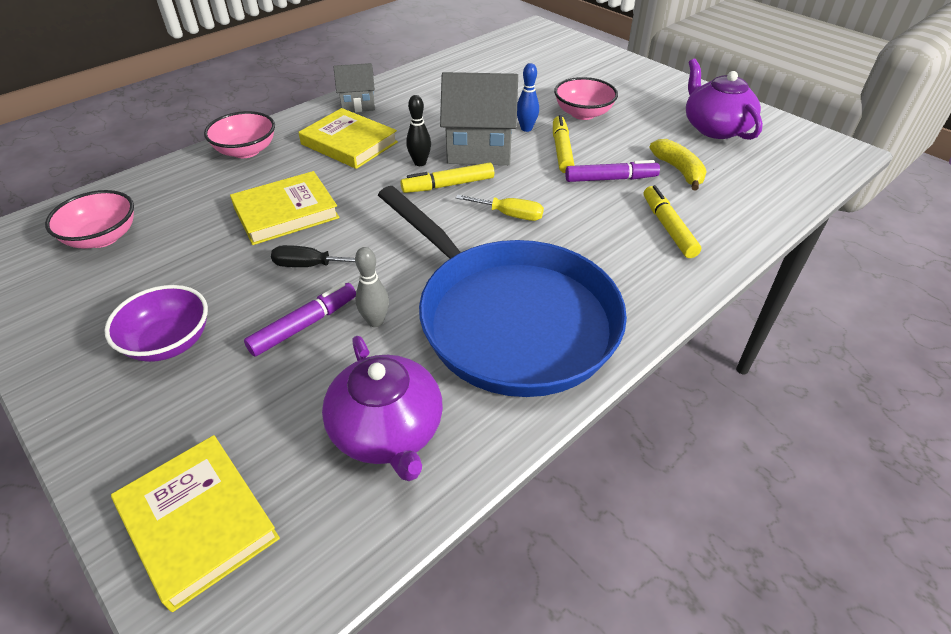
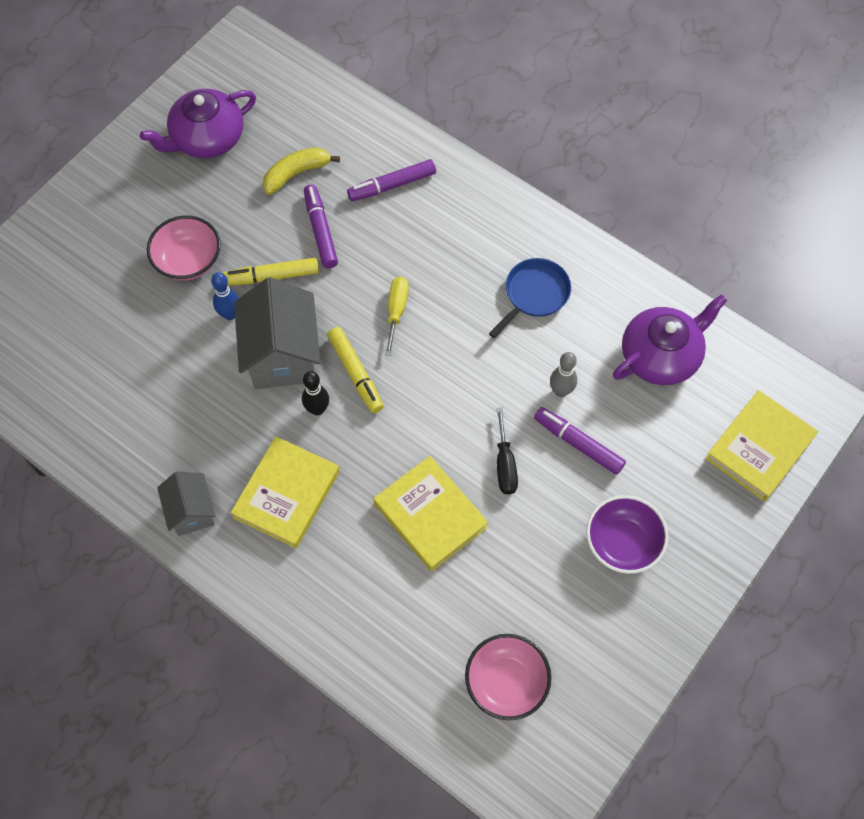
camera: 100 degrees left, 20 degrees up
(246, 151) = (320, 606): pink bowl -> none
(510, 319) = (534, 294): blue pan -> blue pan, size x0.41
(668, 227) = (392, 185): yellow marker -> purple marker

